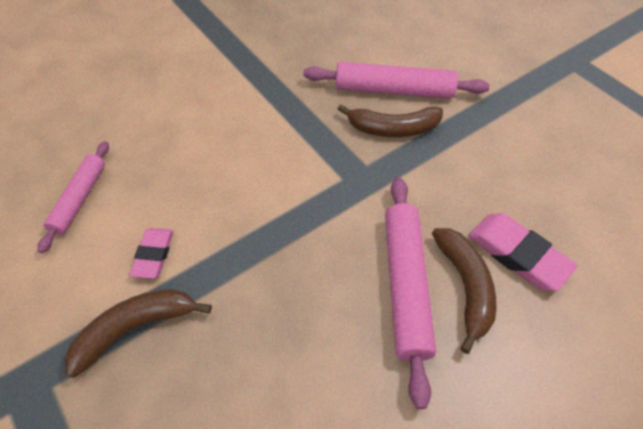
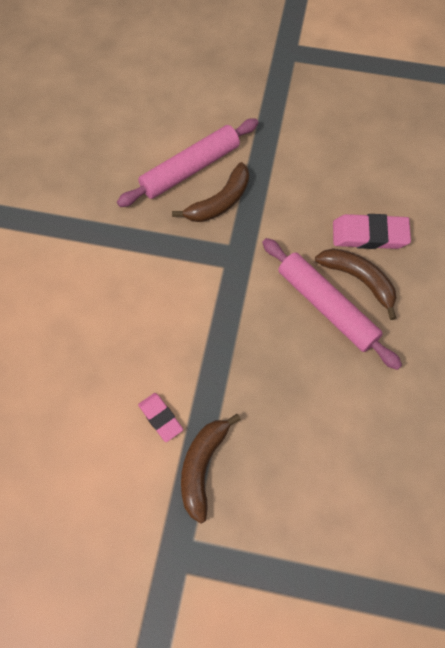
camera: 40 degrees left, 10 degrees up
(80, 198) = (63, 427): pink rolling pin -> none

